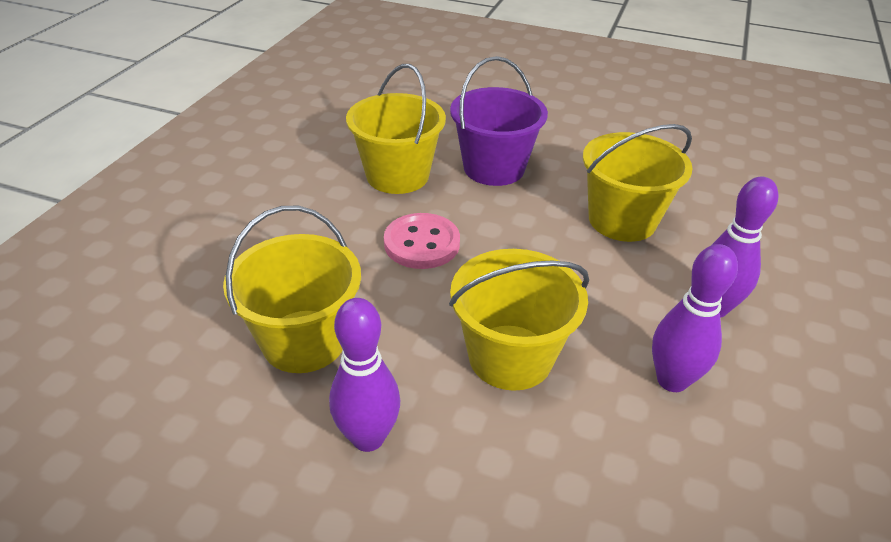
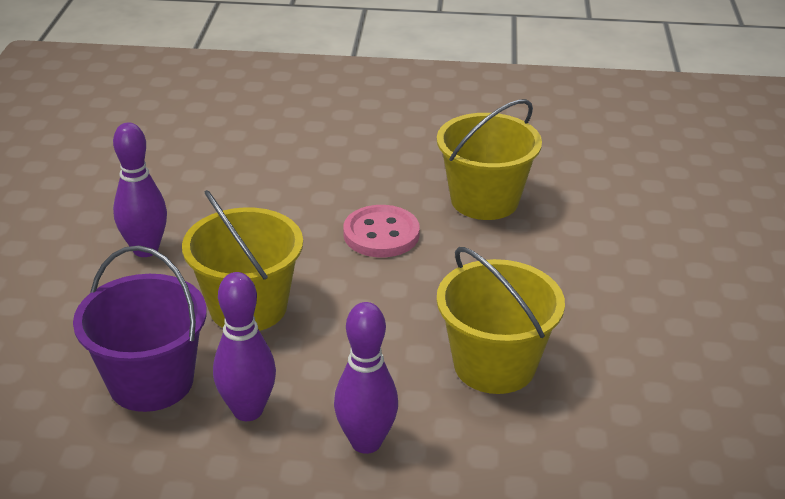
camera: 75 degrees right, 5 degrees down
(304, 341) = (233, 200): yellow bucket -> none
(494, 168) = (541, 259): purple bucket -> purple bucket (151, 381)

